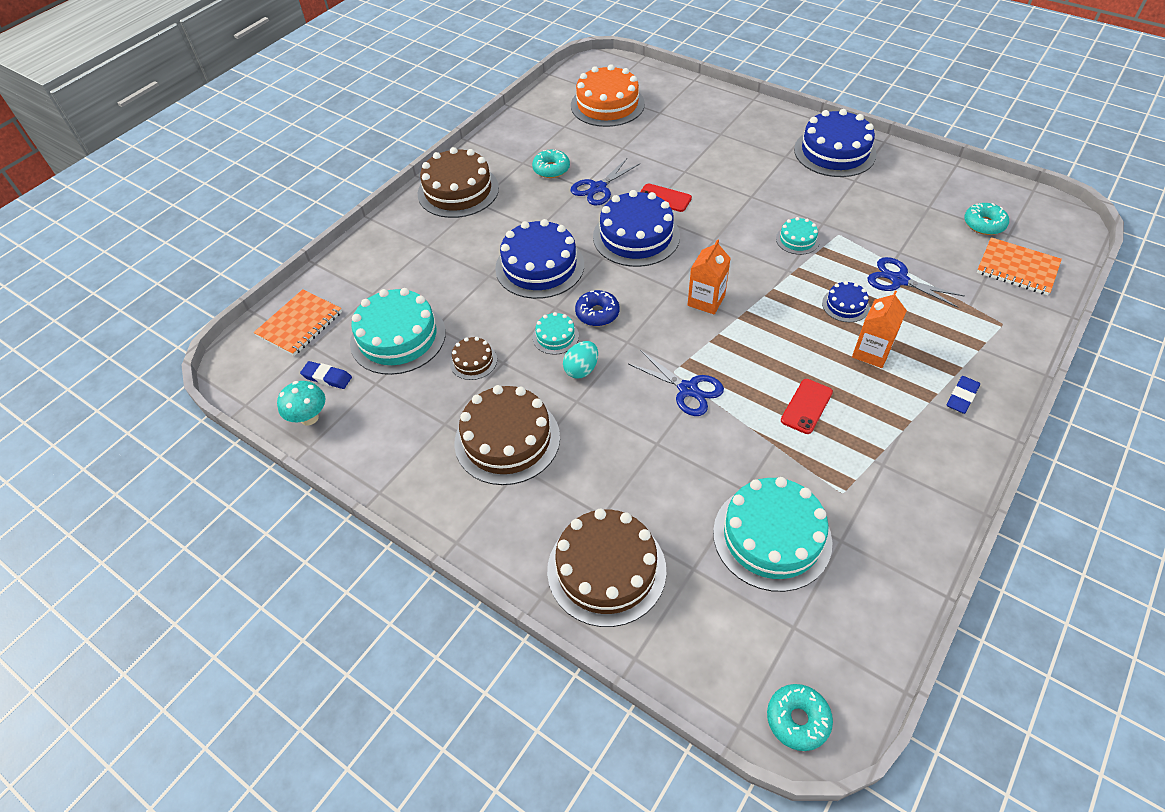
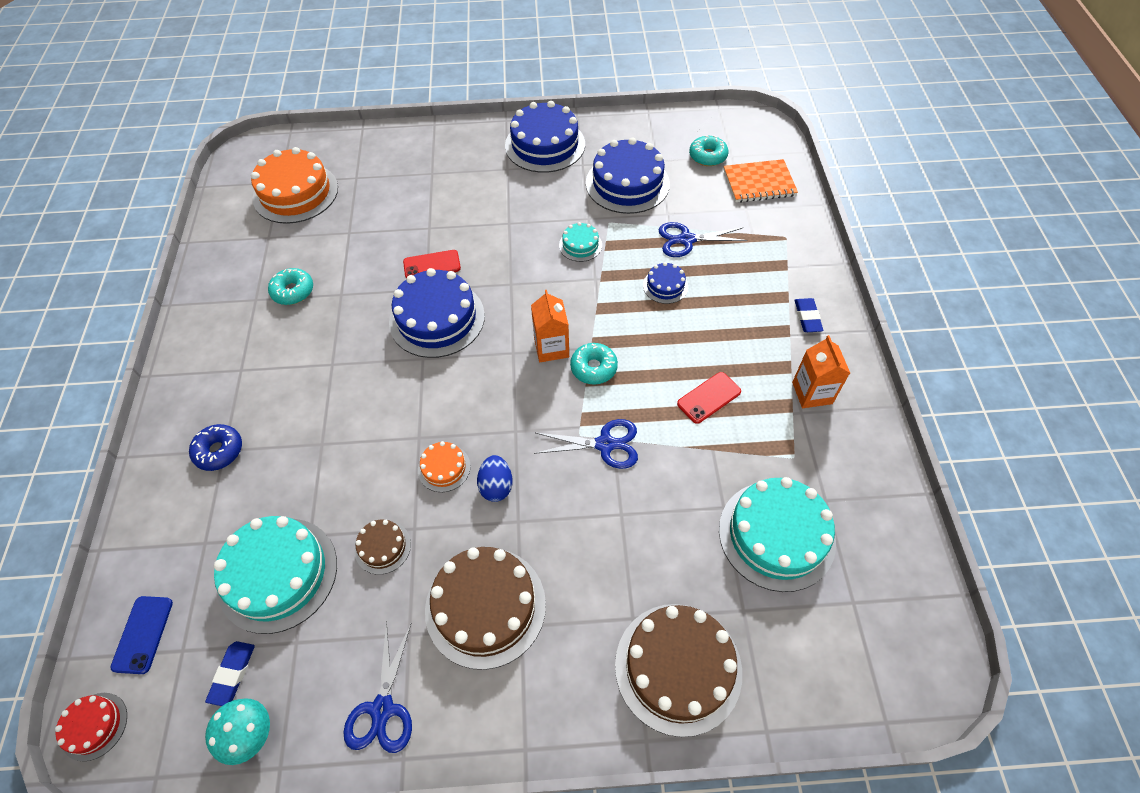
camera: 40 degrees left, 5 degrees up
(238, 356) = (94, 726): none -> red cake
(299, 324) = (143, 634): orange notebook -> blue phone
(327, 377) = (232, 674): blue eraser -> blue eraser turned 60 degrees counterclockwise
(458, 191) = (208, 368): brown cake -> none
(539, 266) = (367, 403): blue cake -> blue cake (627, 183)
(555, 336) = (444, 468): turquoise cake -> orange cake
(581, 369) = (496, 486): turquoise egg -> blue egg
(597, 313) = (464, 419): blue donut -> blue donut (219, 451)
(598, 188) = (359, 287): blue scissors -> blue scissors (382, 709)
(797, 719) = (918, 680): turquoise donut -> turquoise donut (593, 368)
(806, 406) = (709, 398): red phone -> red phone turned 60 degrees clockwise
(871, 352) = (717, 318): orange carton -> orange carton (812, 393)

